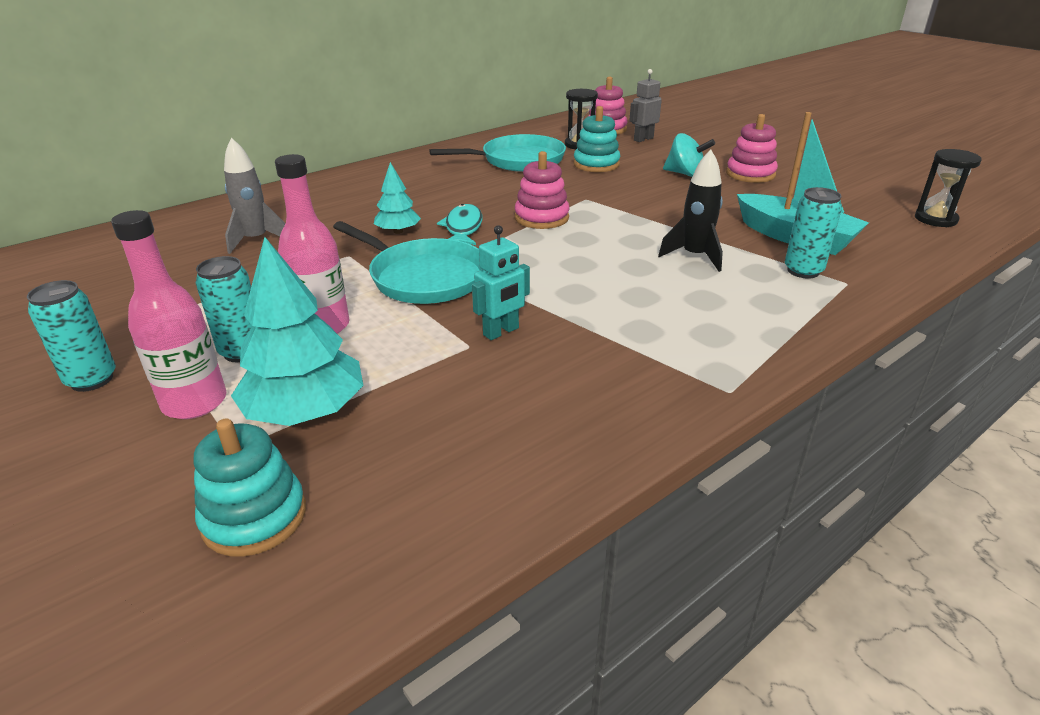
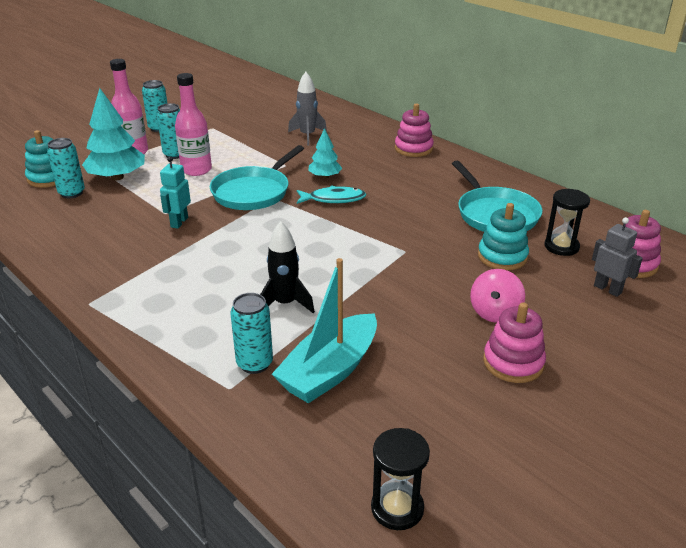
camera: 85 degrees right, 0 degrees up
(352, 465) = (72, 193): none -> turquoise can
(501, 332) = (179, 222): turquoise robot -> turquoise robot turned 60 degrees clockwise
(541, 218) = (357, 230): pink stacking toy -> pink stacking toy (413, 149)
(685, 174) = (495, 313): turquoise spinning top -> pink spinning top

